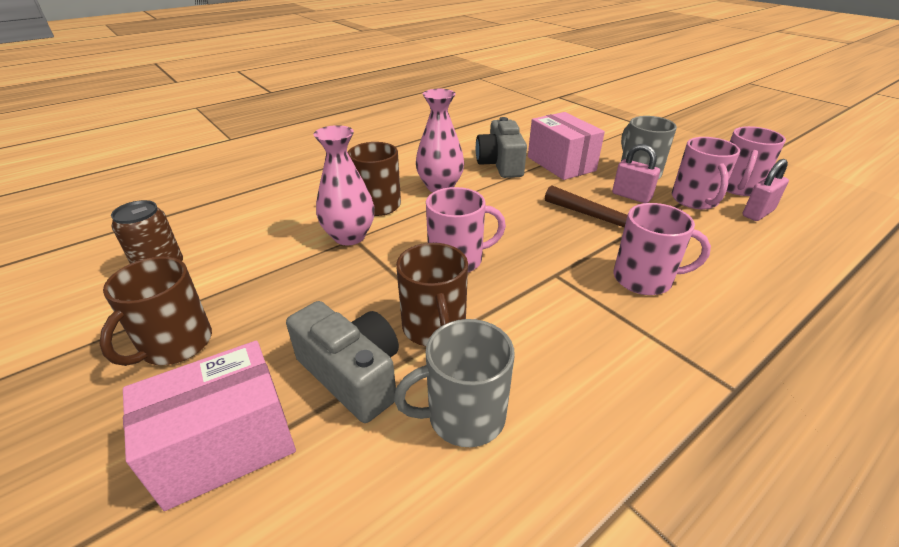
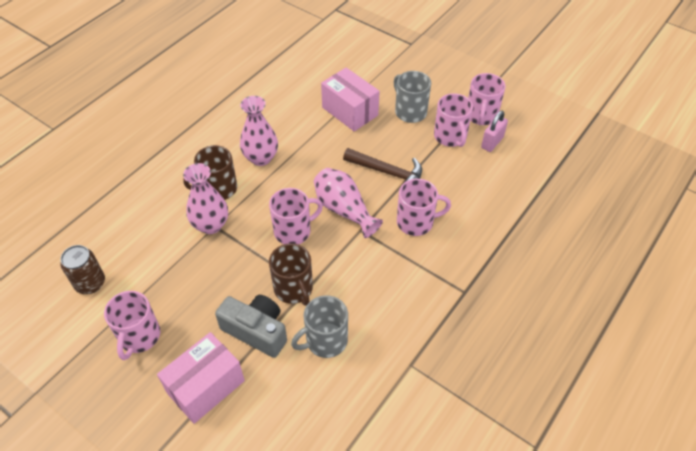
camera: 15 degrees left, 15 degrees up
(175, 344) = (139, 337): brown mug -> pink mug
(500, 164) = (302, 120): grey camera -> none
(535, 249) = (344, 210): none -> pink vase
(631, 196) = (405, 141): pink padlock -> none

